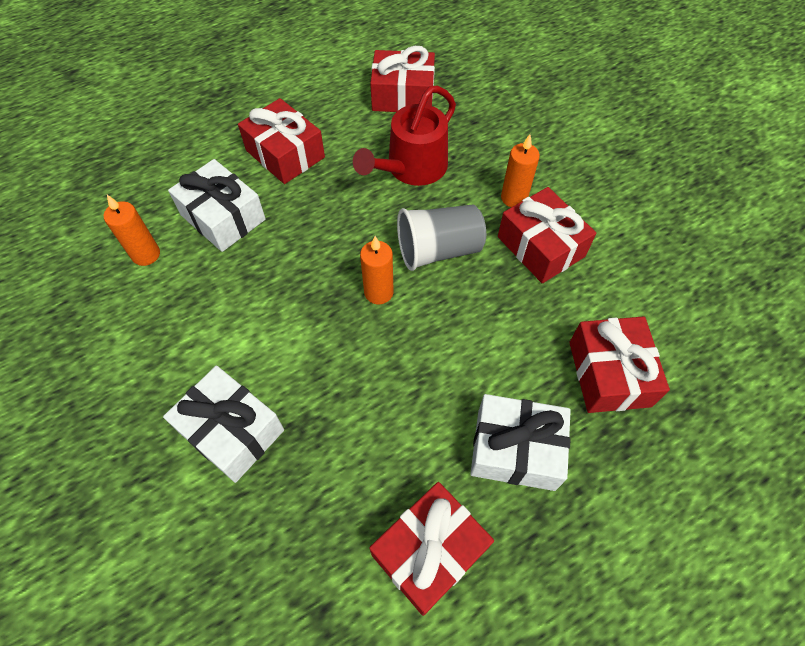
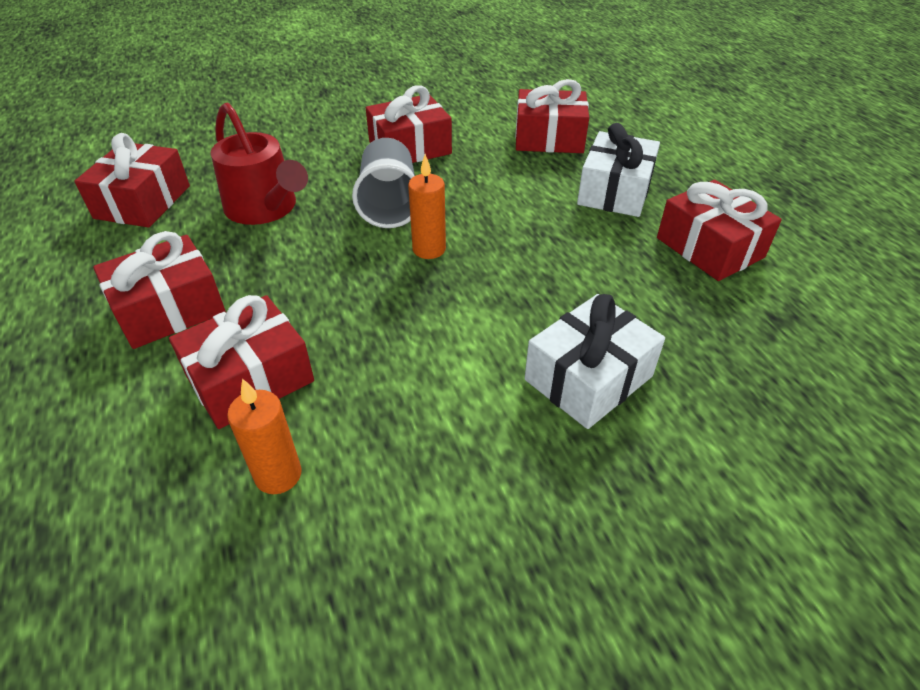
camera: 80 degrees left, 15 degrees down
(223, 217) = (250, 379): white gift -> red gift
(514, 198) = (344, 153): orange candle -> none

